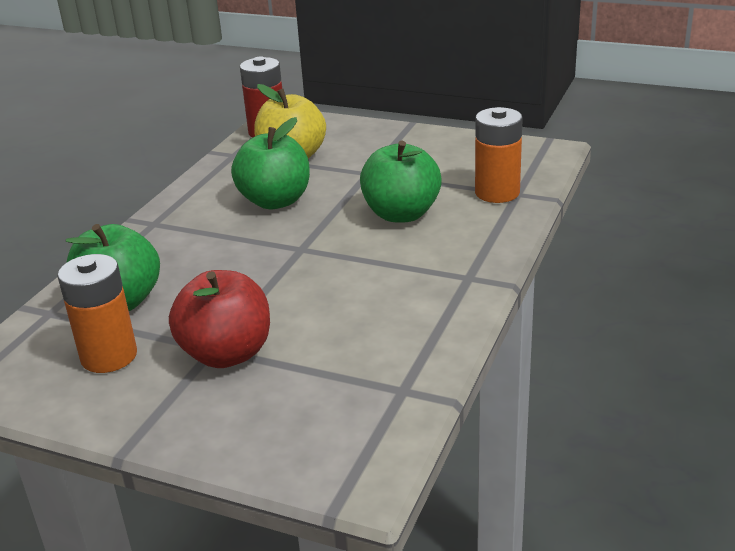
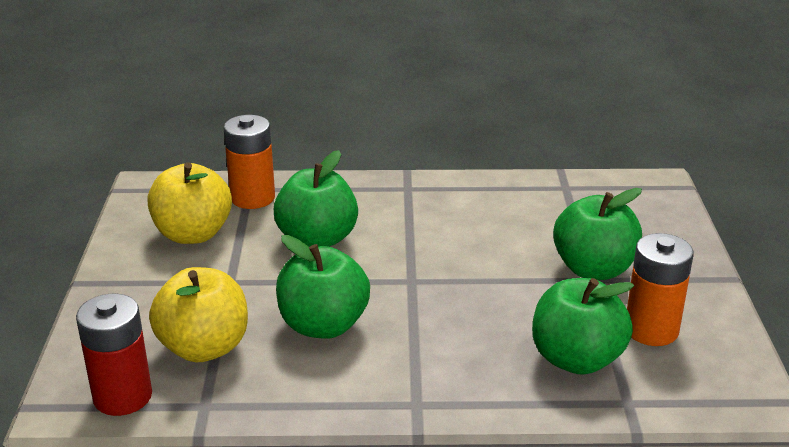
camera: 115 degrees left, 0 degrees up
(227, 354) = (593, 269): red apple -> green apple
(449, 163) = (193, 234): none -> yellow apple

